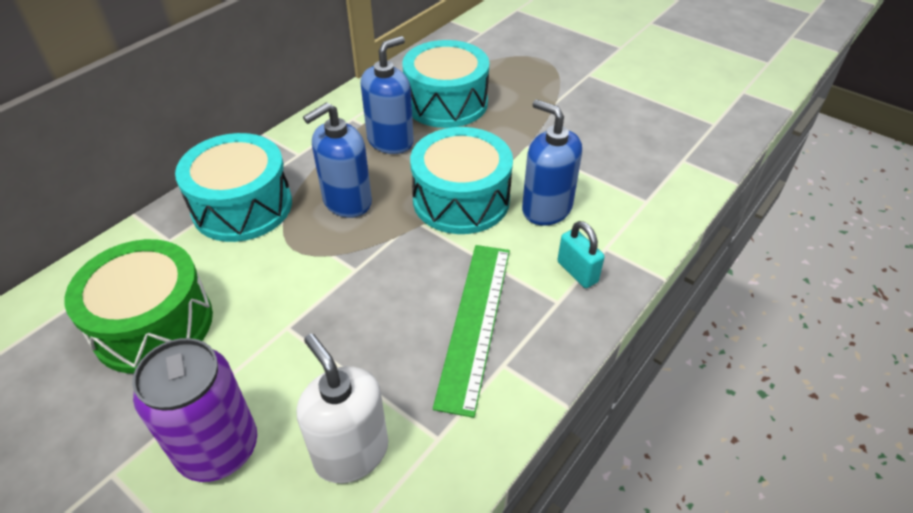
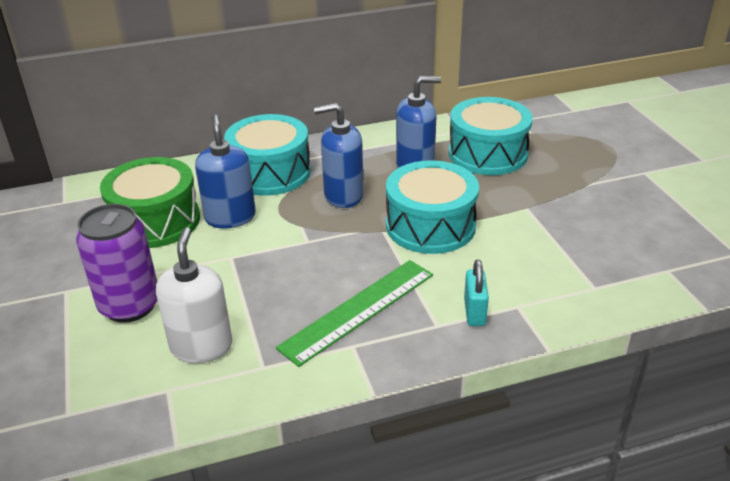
camera: 35 degrees right, 10 degrees down
(546, 209) = (495, 258): blue soap dispenser -> blue soap dispenser (230, 217)

